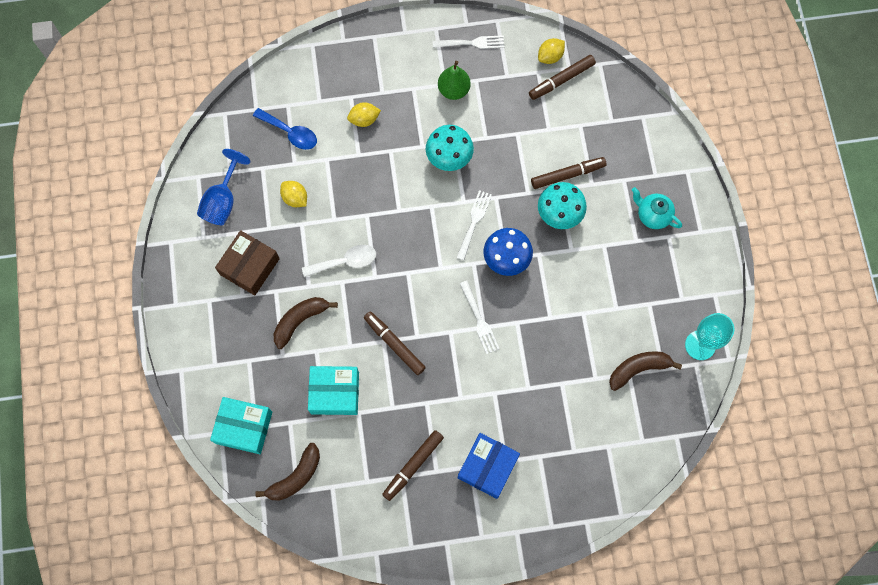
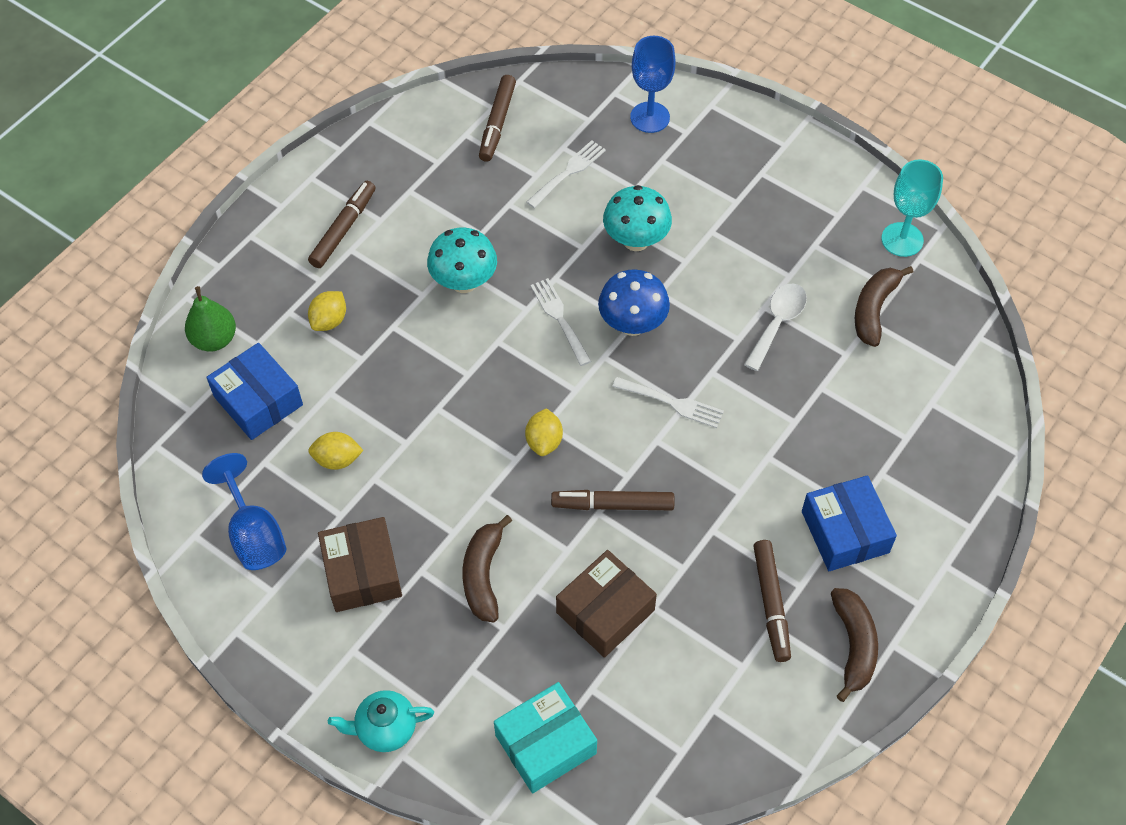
camera: 45 degrees left, 15 degrees down
(290, 133) = (258, 400): blue spoon -> blue box
(295, 477) = (662, 738): brown banana -> brown banana (853, 645)
(335, 393) = (605, 611): turquoise box -> brown box
(345, 262) = (466, 473): white spoon -> white spoon (777, 323)
(453, 90) = (396, 217): green pear -> green pear (214, 339)
(472, 43) = (366, 161): white fork -> white fork (568, 172)
(550, 56) = (461, 112): yellow lemon -> yellow lemon (544, 441)
(567, 175) = (602, 199): brown marker -> brown marker (343, 229)
(645, 149) = (650, 117): none -> blue goblet
(652, 215) = (725, 167): turquoise teapot -> turquoise teapot (385, 729)

